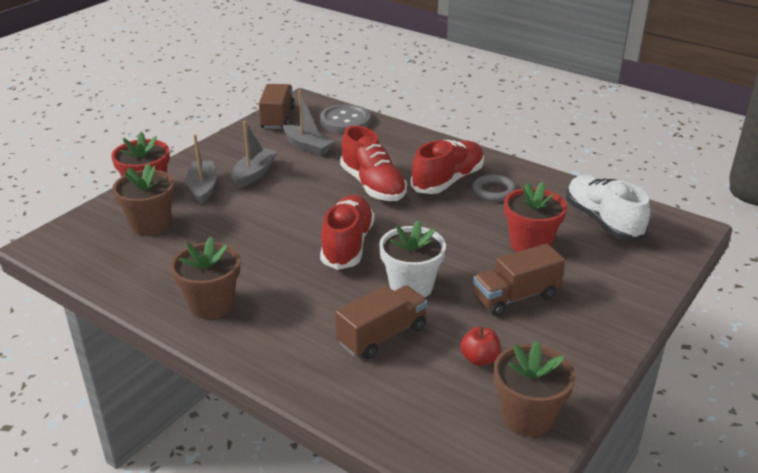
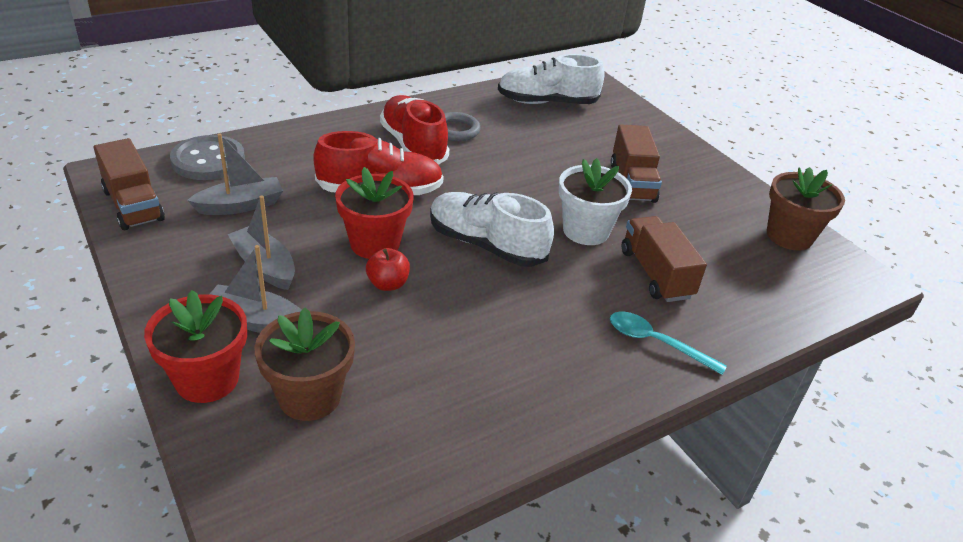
camera: 70 degrees left, 5 degrees up
(211, 304) = (541, 381): brown flower pot -> none
(277, 118) = (133, 205): brown truck -> brown truck turned 150 degrees counterclockwise
(289, 351) = (656, 342): none -> turquoise spoon
(347, 245) = (486, 245): red shoe -> white shoe
(479, 359) = (710, 232): red apple -> red apple (388, 284)
(530, 244) = (558, 146): red flower pot -> red flower pot (375, 243)

